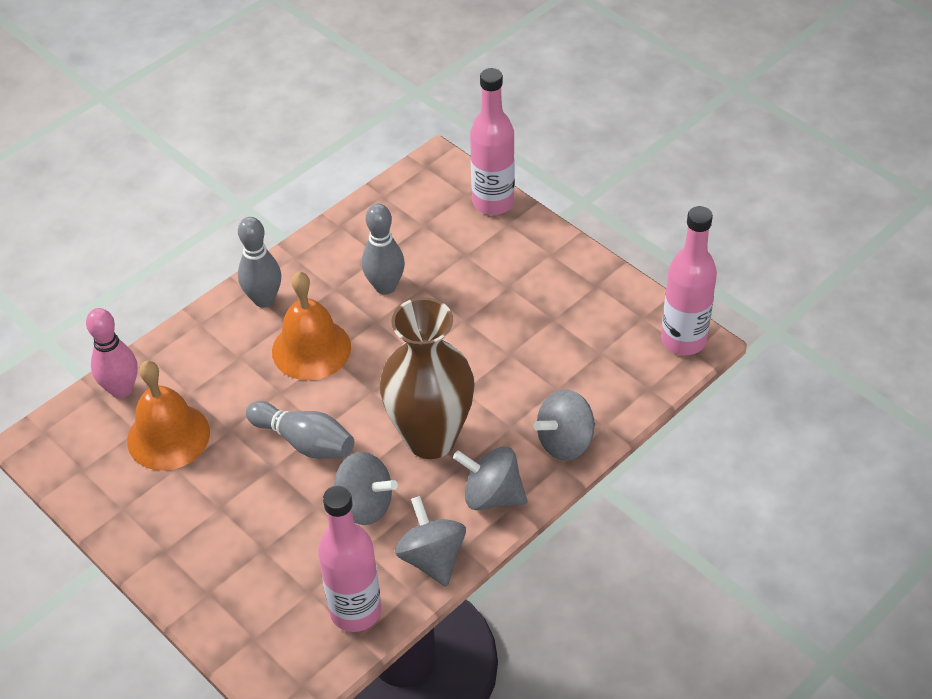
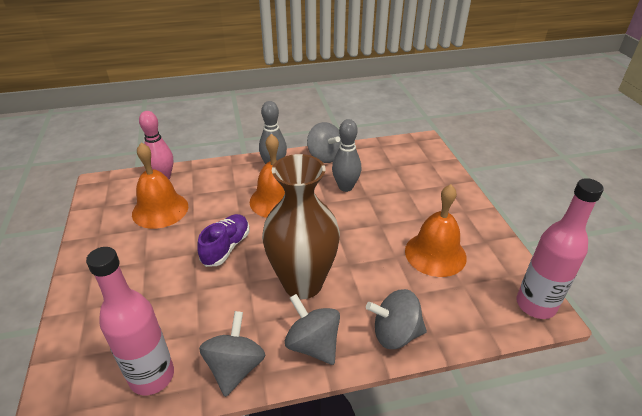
camera: 30 degrees right, 10 degrees down
(304, 442) = (226, 247): grey bowling pin -> purple shoe
(364, 505) = (225, 304): grey spinning top -> grey spinning top (325, 156)
(493, 202) = (444, 171): pink bottle -> none
(551, 329) = (435, 254): none -> orange bell

